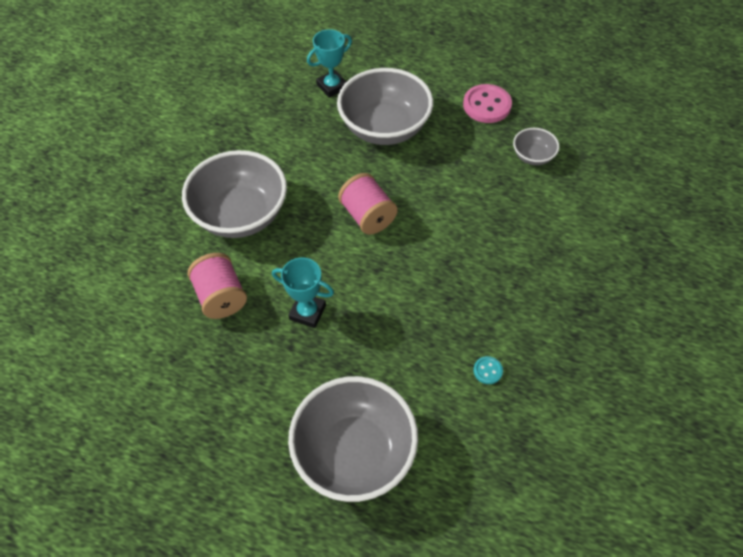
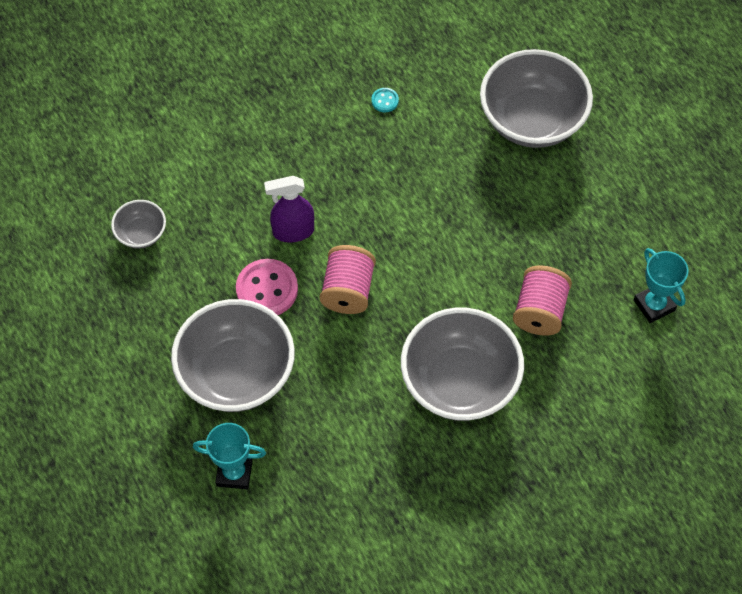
camera: 140 degrees left, 5 degrees up
(307, 312) = (478, 243): turquoise trophy -> turquoise trophy (654, 305)
(443, 225) = (293, 231): none -> purple spray bottle
(487, 105) = (113, 320): pink button -> pink button (267, 289)

